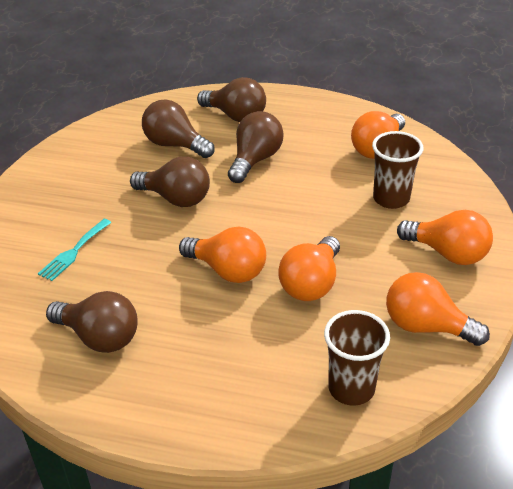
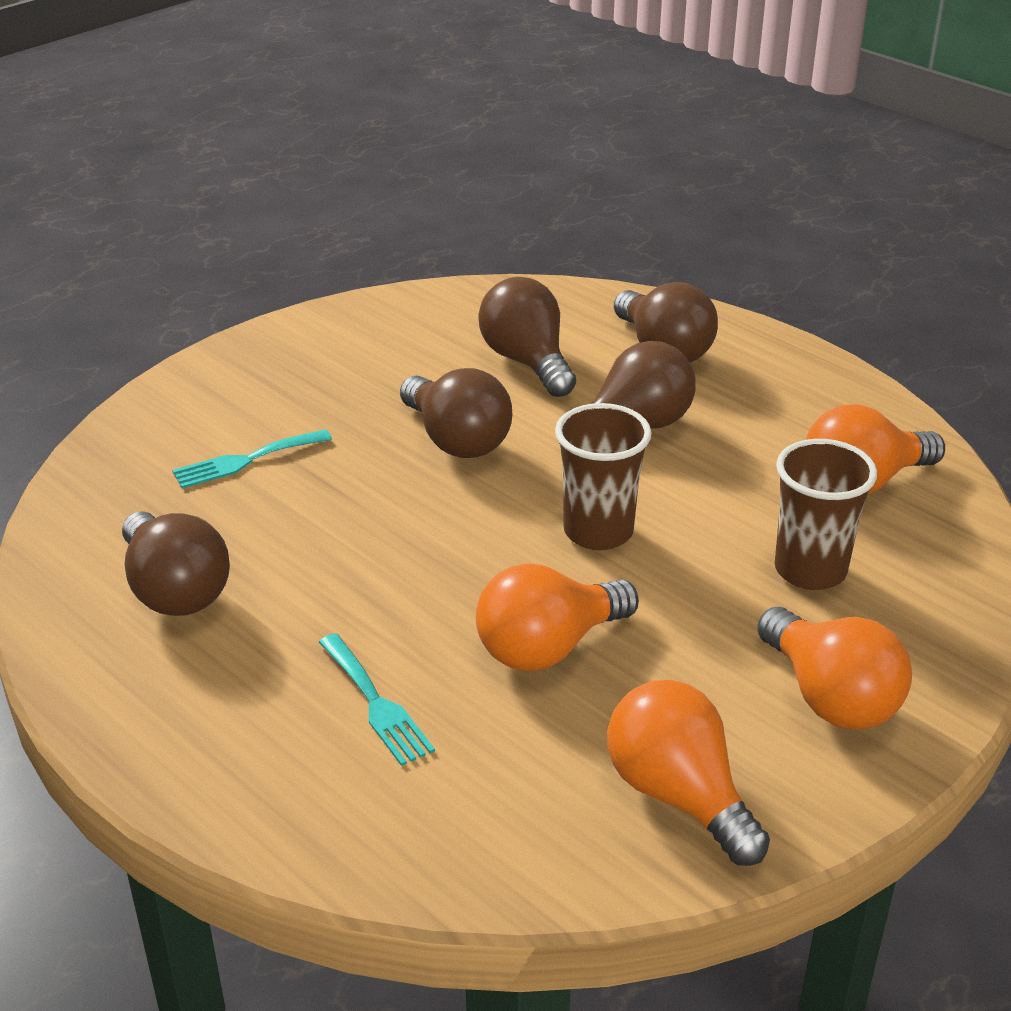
camera: 30 degrees right, 5 degrees down
(228, 270) = (438, 574): orange light bulb -> none
(256, 348) = (376, 703): none -> turquoise fork
(351, 388) = (464, 830): brown cup -> brown cup (598, 531)

